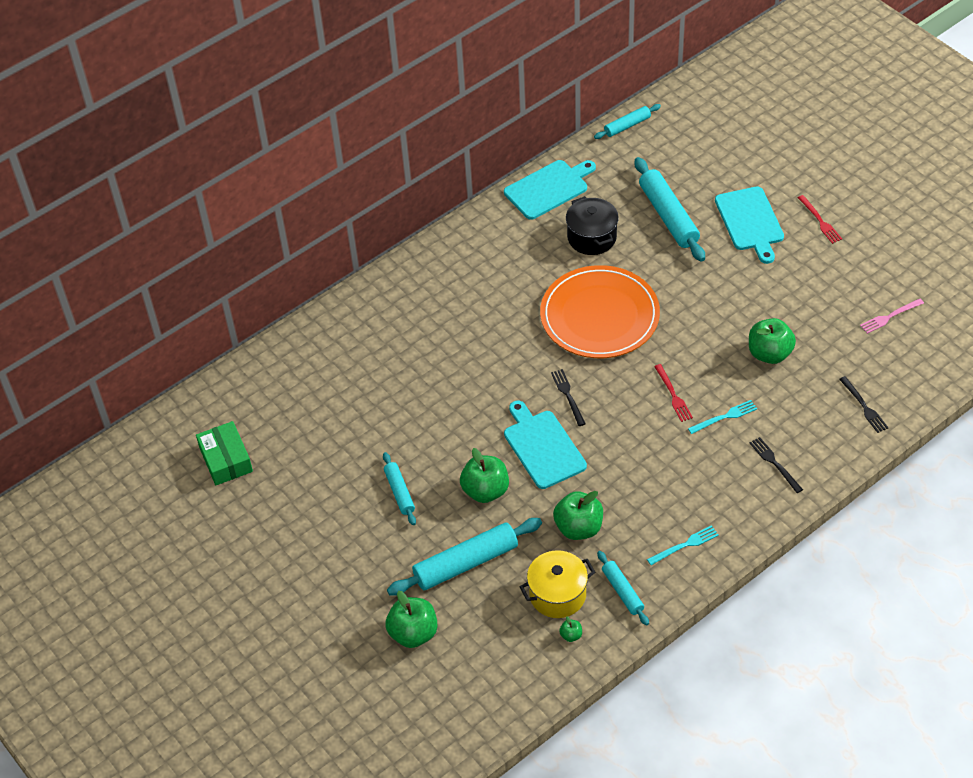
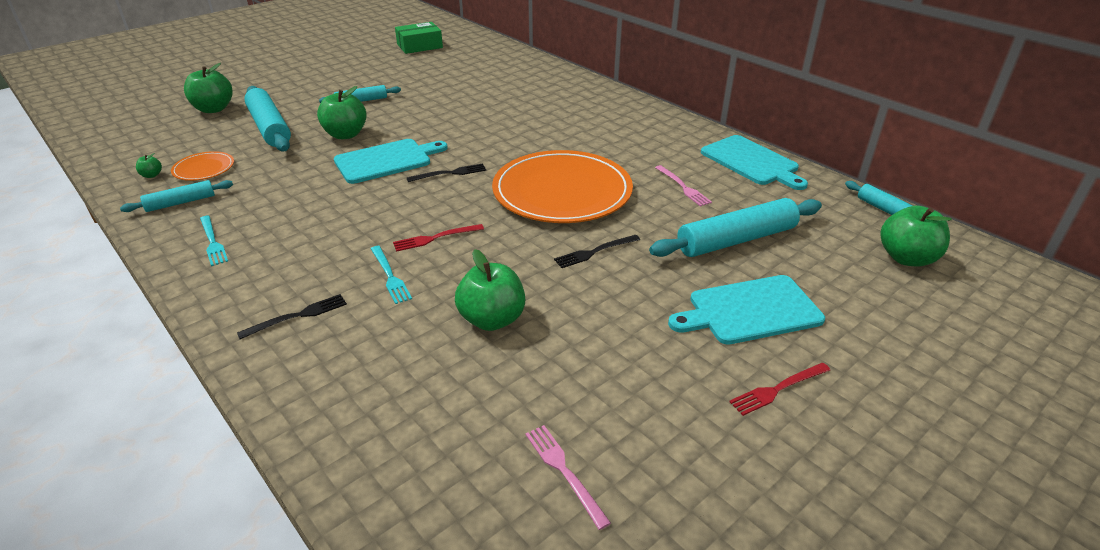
camera: 85 degrees right, 15 degrees down
(557, 594) = (204, 169): yellow pot -> orange plate
(578, 528) = (276, 179): green apple -> green apple (906, 258)
(592, 237) = (683, 187): black pot -> pink fork
(864, 406) = (368, 419): black fork -> black fork (594, 252)

